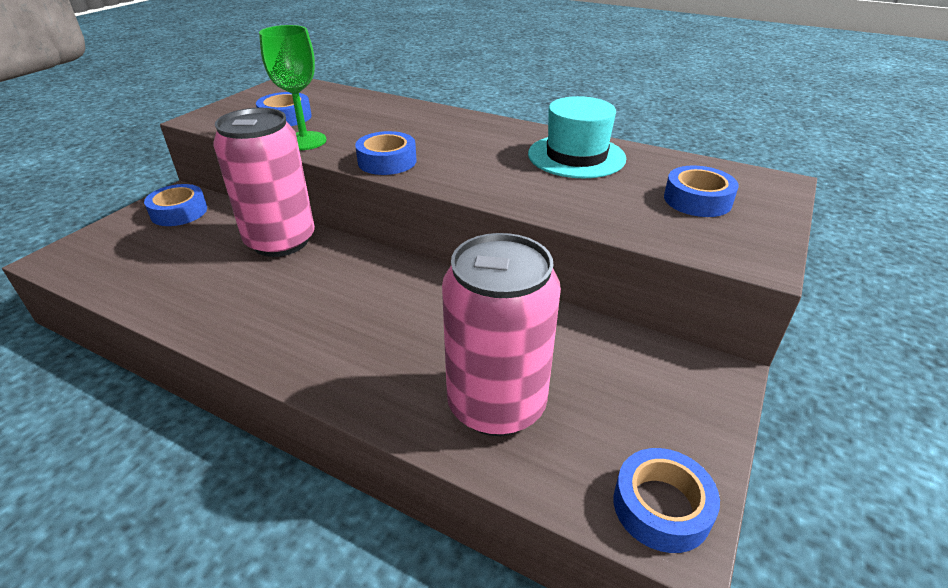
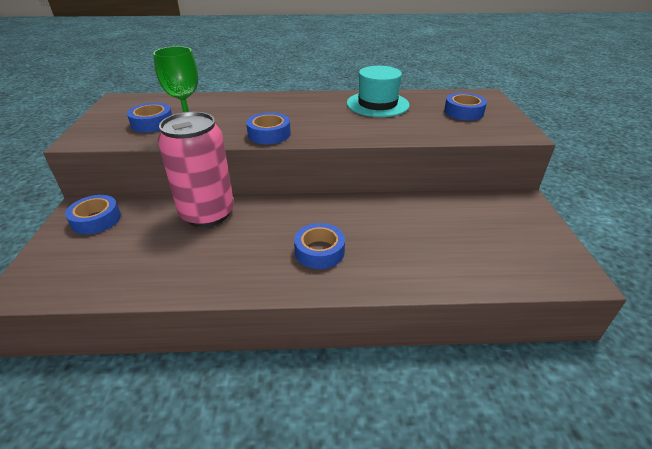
camera: 30 degrees left, 0 degrees up
(496, 404) = (445, 255): pink can -> none
(661, 506) = (563, 268): blue tape -> blue tape (319, 251)

